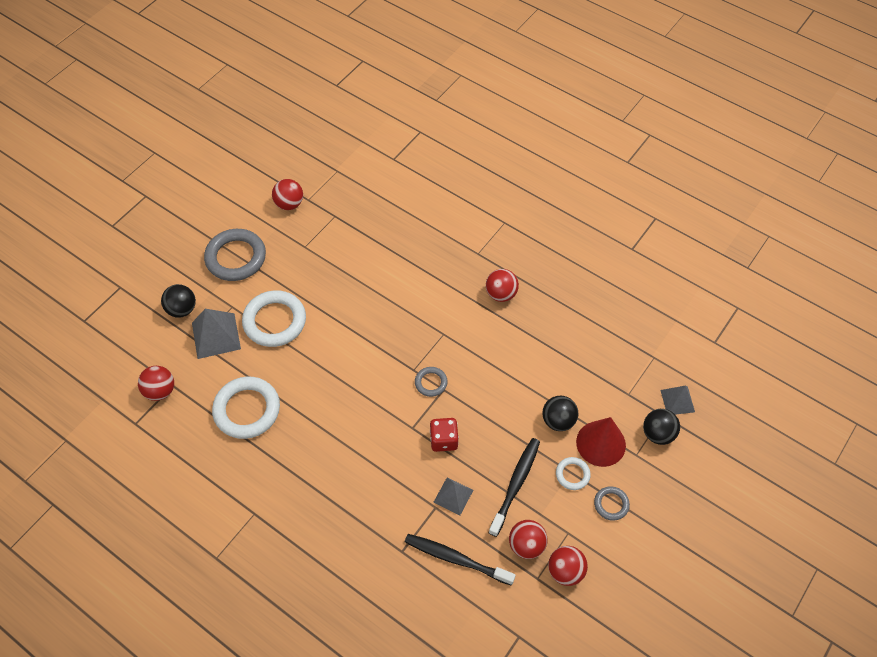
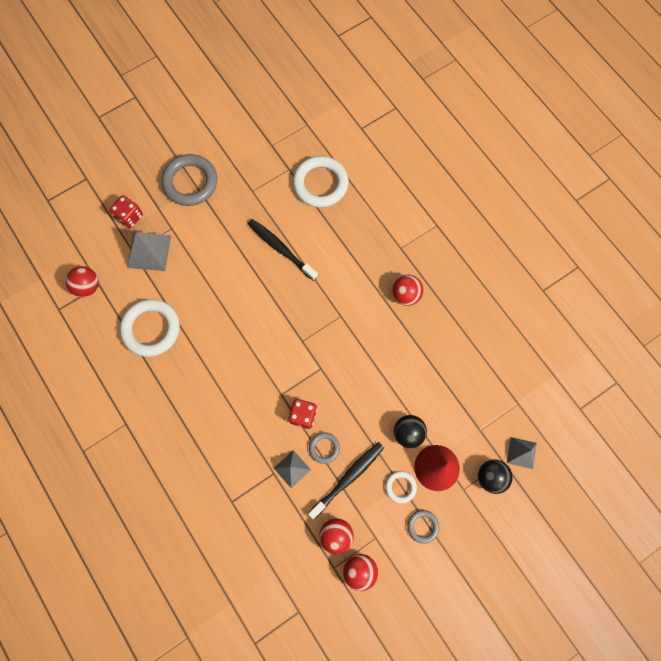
camera: 20 degrees right, 15 degrees up
(182, 309) = (129, 217): black ball -> red dice
(275, 321) = (202, 254): white ring -> white ring (320, 184)
(289, 204) = (254, 144): red ball -> none
(431, 383) = (312, 358): grey ring -> grey ring (324, 448)
(456, 559) = (273, 525): black toothbrush -> black toothbrush (281, 249)

